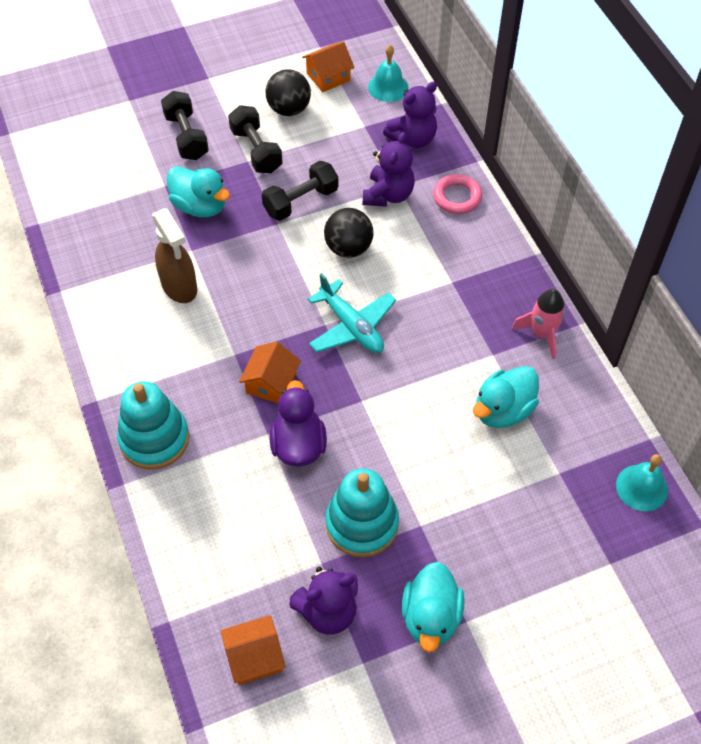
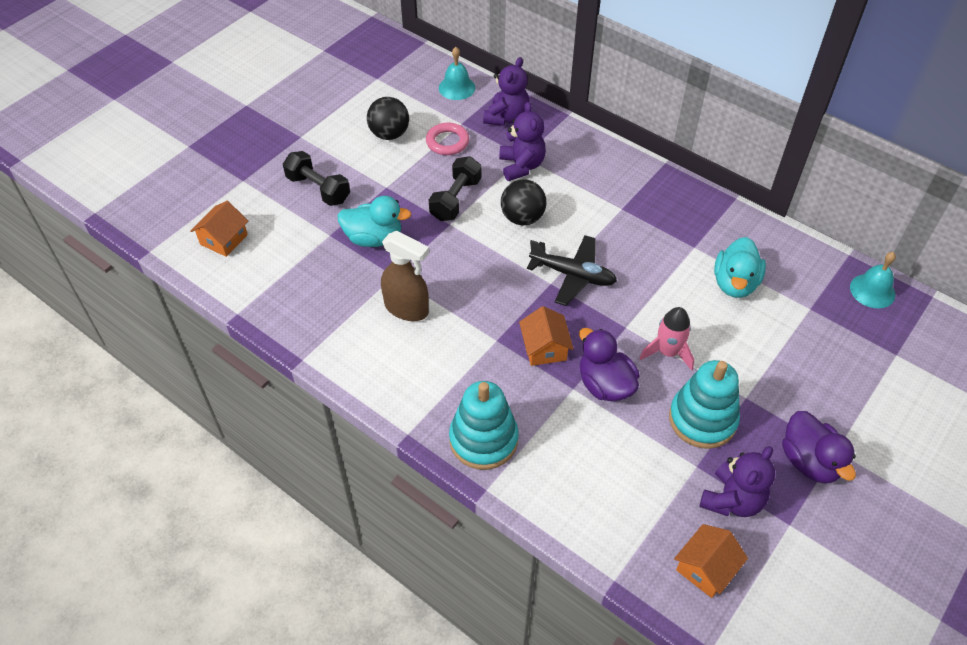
camera: 30 degrees left, 5 degrees down
(256, 150) = (387, 176): black dumbbell -> none
(328, 77) = (402, 98): orange house -> orange house (224, 239)
(351, 326) = (573, 275): turquoise plane -> black plane
(431, 617) = (809, 461): turquoise duck -> purple duck
(457, 197) = (575, 146): pink ring -> pink ring (447, 142)
(542, 334) = (717, 216): pink rocket -> pink rocket (668, 352)

